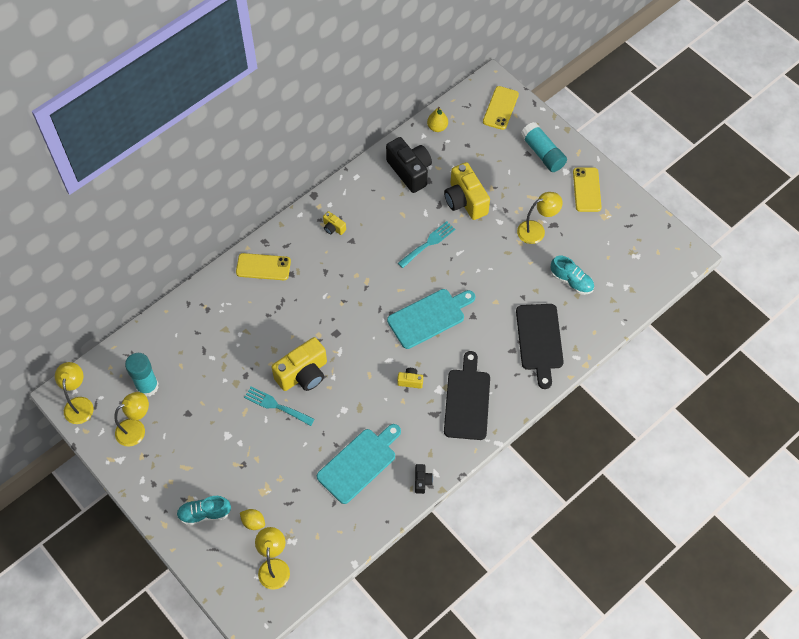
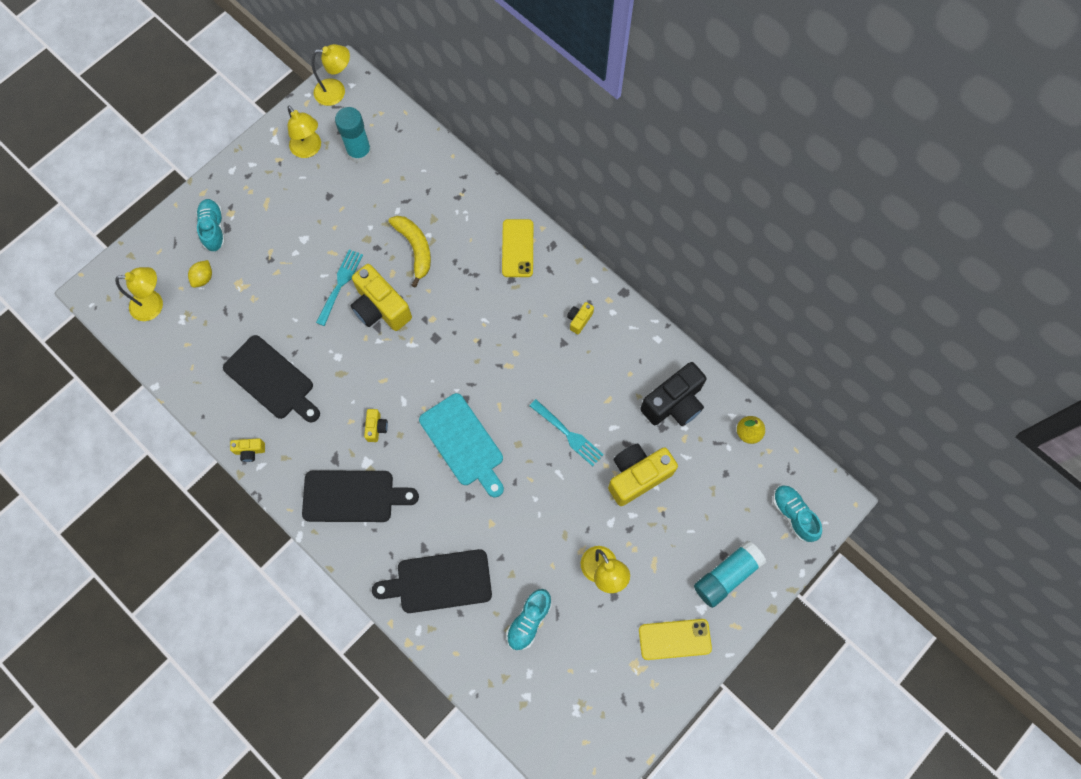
camera: 85 degrees right, 10 degrees up
(251, 345) = (415, 249): none -> yellow banana
(359, 463) = (271, 380): turquoise cutting board -> black cutting board
(422, 481) = (250, 451): black camera -> yellow camera
(500, 108) = (793, 514): yellow phone -> turquoise shoe

